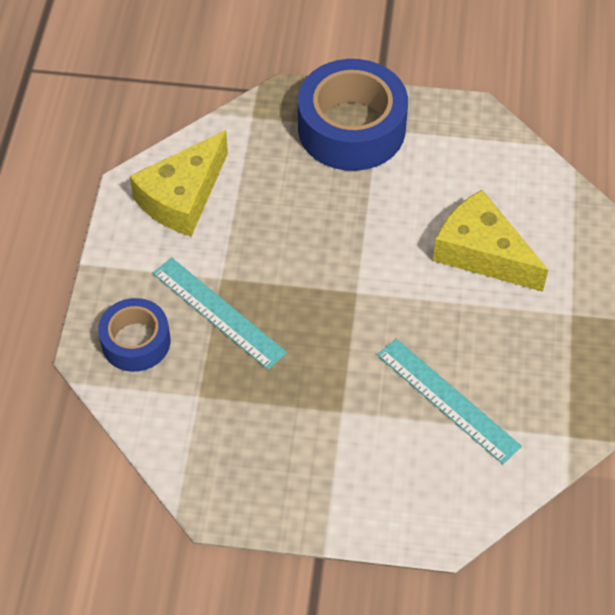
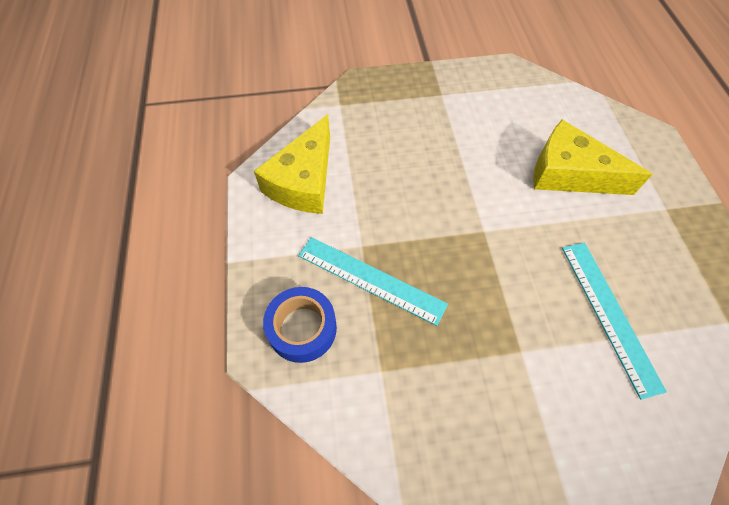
camera: 15 degrees left, 5 degrees up
(351, 128) = (422, 98): blue tape -> none
(447, 400) = (609, 314): turquoise ruler -> turquoise ruler turned 45 degrees clockwise

